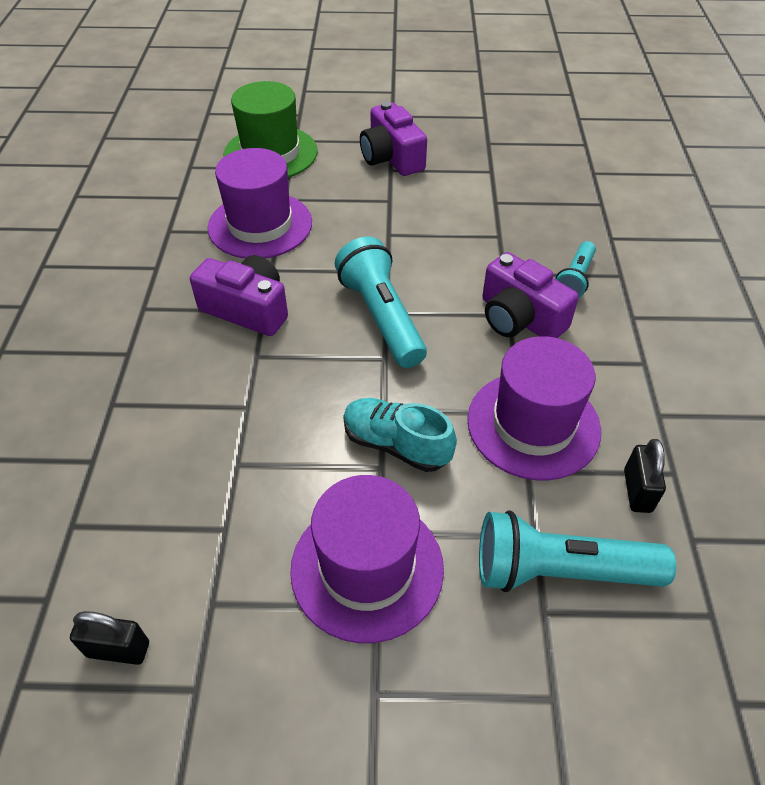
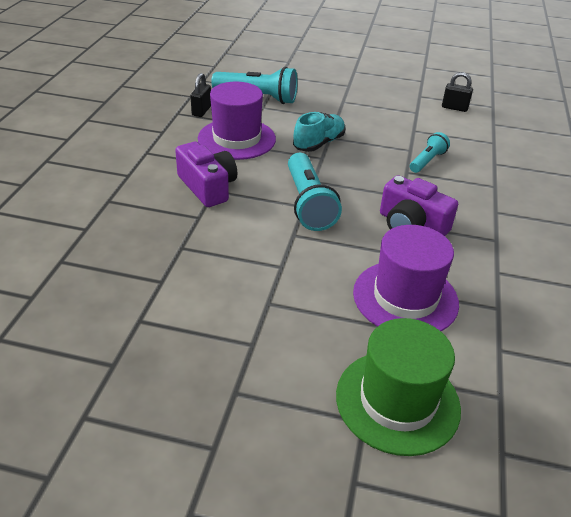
camera: 170 degrees left, 10 degrees down
(367, 568) = (345, 110): purple hat -> none
(391, 158) = (245, 363): purple camera -> none
(396, 444) = (319, 143): turquoise shoe -> turquoise shoe turned 90 degrees counterclockwise
(575, 279) = (146, 203): turquoise flashlight -> turquoise flashlight (427, 161)

